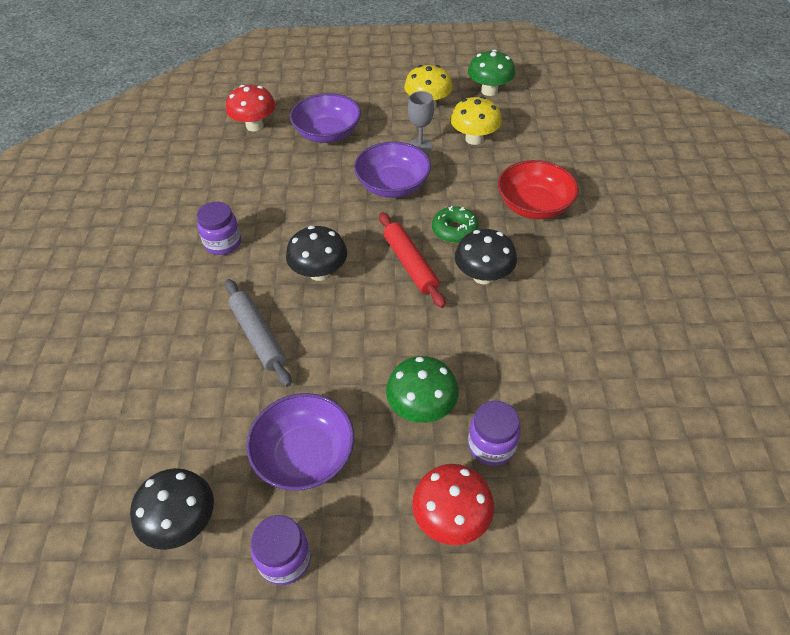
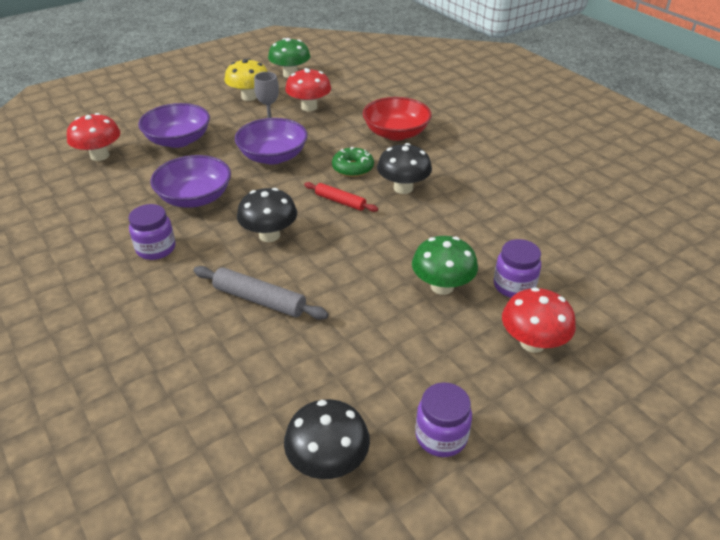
camera: 35 degrees left, 10 degrees down
(305, 455) = (385, 360): purple bowl -> purple bowl (195, 198)
(410, 264) = (340, 201): red rolling pin -> red rolling pin, size x0.66
(474, 139) = (309, 107): yellow mushroom -> red mushroom

